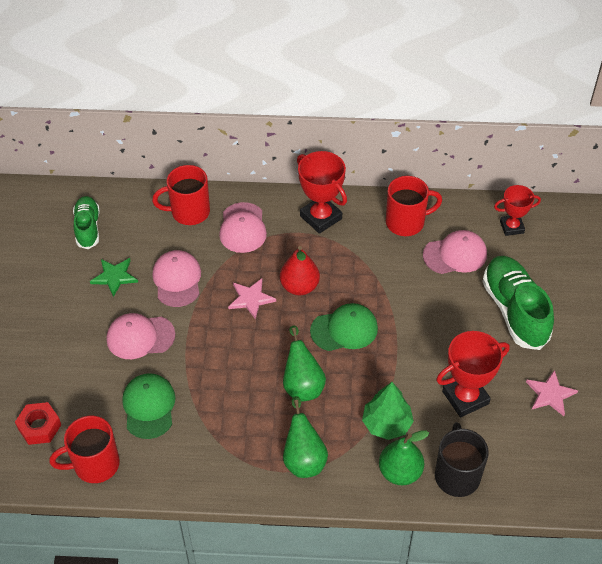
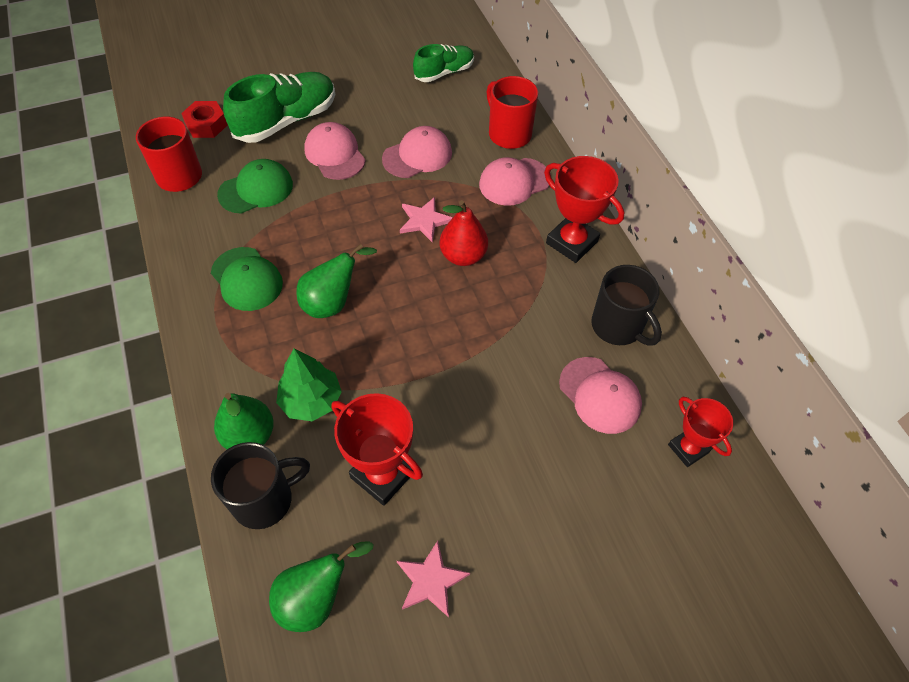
camera: 65 degrees right, 5 degrees up
(114, 277) = (397, 111): green star -> none
(303, 458) = (237, 335): green pear -> green pear (316, 598)
(321, 217) = (572, 242): red trophy -> red trophy turned 75 degrees counterclockwise
(344, 329) = (425, 316): green cap -> green cap (247, 279)
(406, 222) = (618, 326): red mug -> black mug
(514, 311) = (547, 494): green shoe -> green shoe (286, 121)

